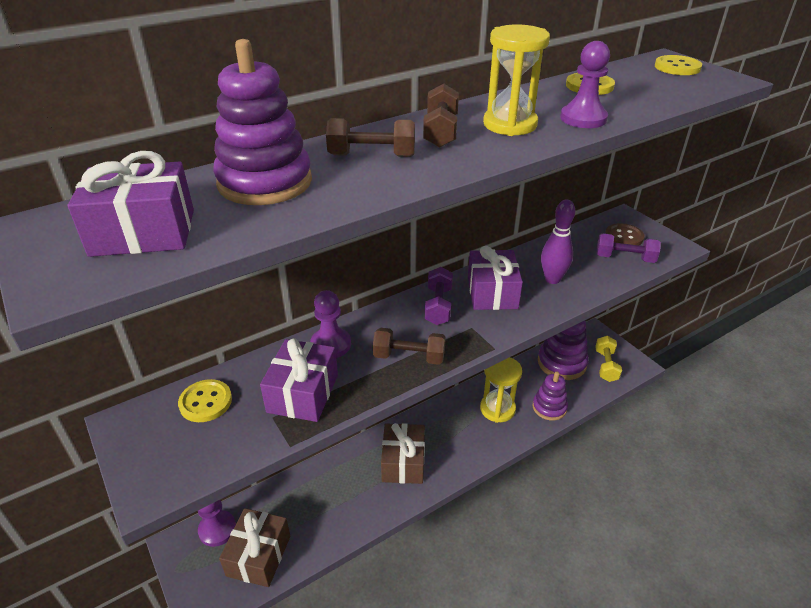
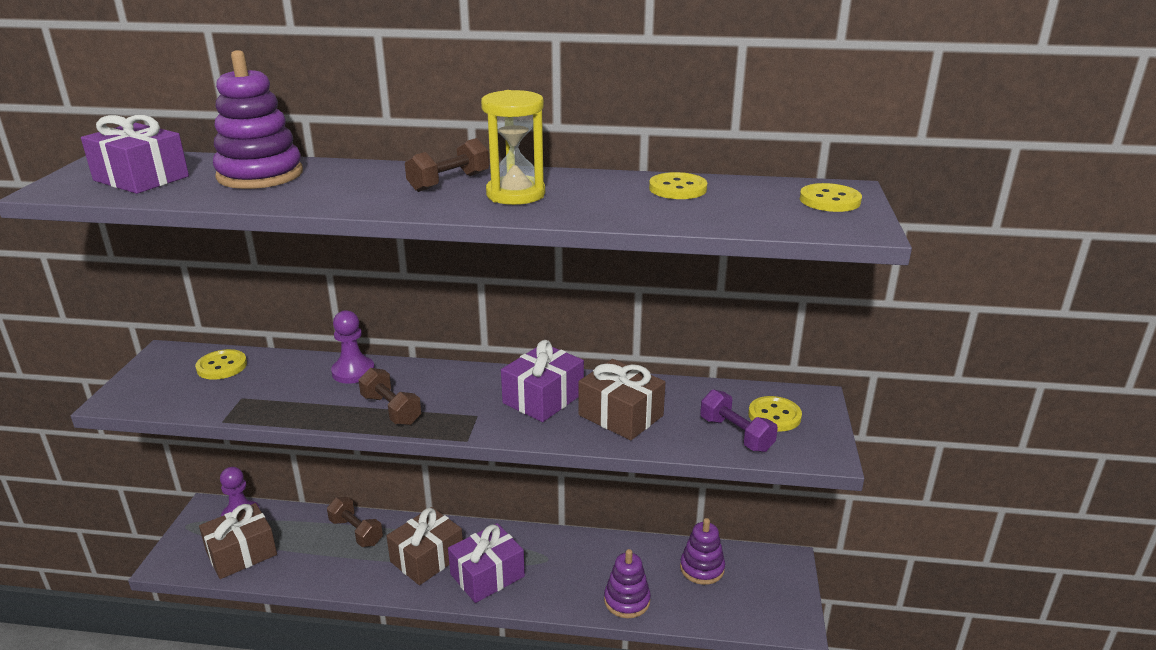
camera: 40 degrees right, 10 degrees down
(303, 393) = (282, 393): purple gift -> purple gift (487, 575)
(372, 156) = (360, 181): brown dumbbell -> brown dumbbell (356, 532)
(438, 306) = (478, 386): purple dumbbell -> none
(497, 409) = (571, 569): yellow hourglass -> none
(552, 279) = (621, 415): purple bowling pin -> brown gift
(561, 363) = (702, 568): purple stacking toy -> purple stacking toy, size x0.65
(583, 118) = (591, 210): purple pawn -> none
(606, 366) = (752, 601): yellow dumbbell -> none
(624, 237) = (774, 416): brown button -> yellow button

